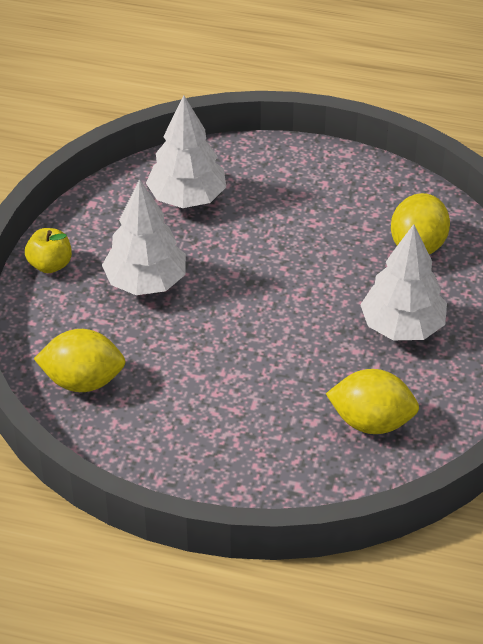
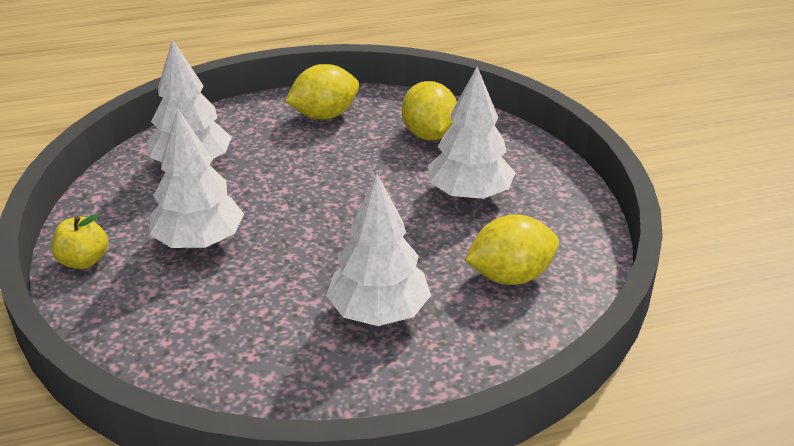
camera: 30 degrees left, 10 degrees down
(83, 381) = (192, 352): yellow lemon -> yellow lemon (324, 115)
(240, 408) = (378, 312): none -> white tree

